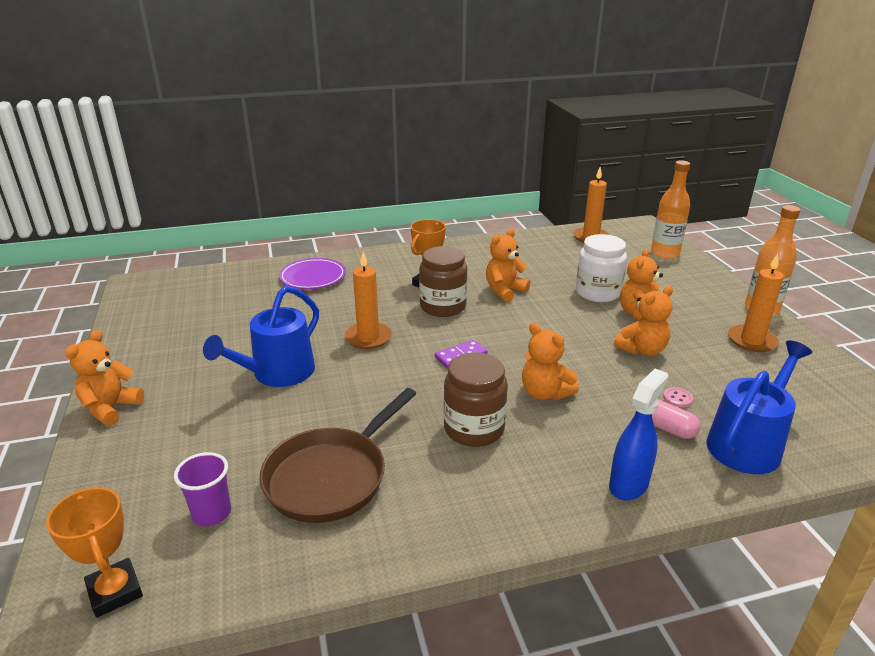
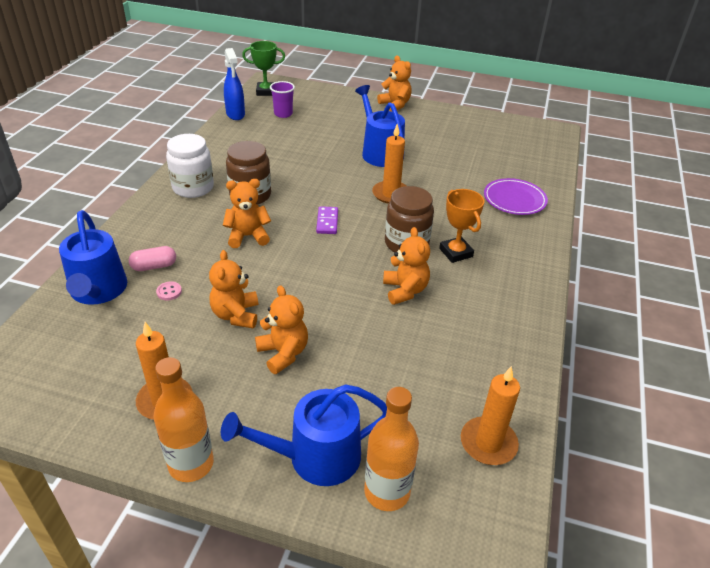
camera: 120 degrees right, 10 degrees up
(115, 591) = (266, 91): orange trophy -> green trophy
(332, 476) = (270, 144): brown pan -> none
(597, 293) = (347, 351): white jar -> white jar (193, 188)
(629, 484) = (143, 223): blue spray bottle -> blue spray bottle (235, 114)
(684, 276) = (315, 457): none -> blue watering can

